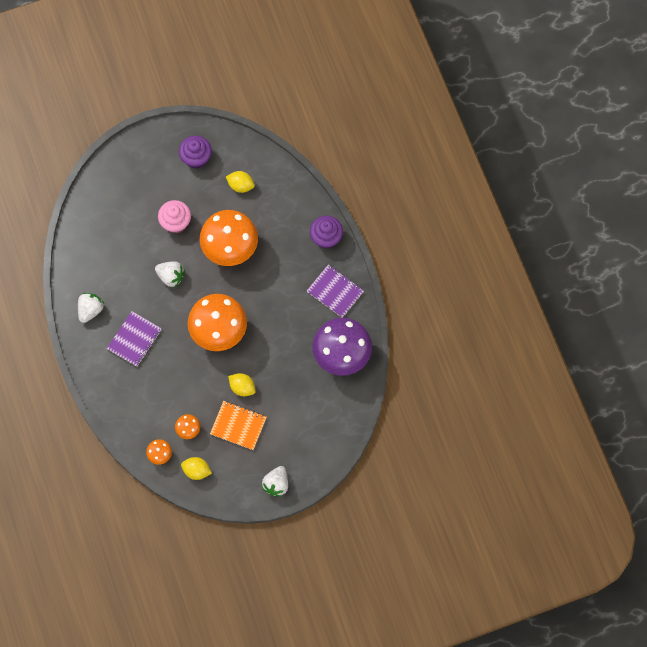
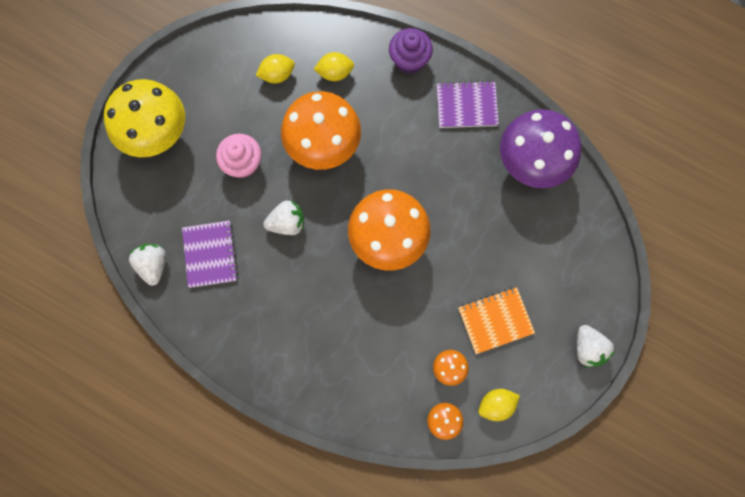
camera: 40 degrees left, 5 degrees up
(90, 310) = (232, 327): white strawberry -> white strawberry (153, 265)
(134, 339) = (307, 320): purple notebook -> purple notebook (210, 254)
(142, 167) = (157, 135): none -> yellow mushroom
(196, 158) = (206, 82): purple cupcake -> none
(242, 387) = (463, 277): yellow lemon -> yellow lemon (335, 73)

